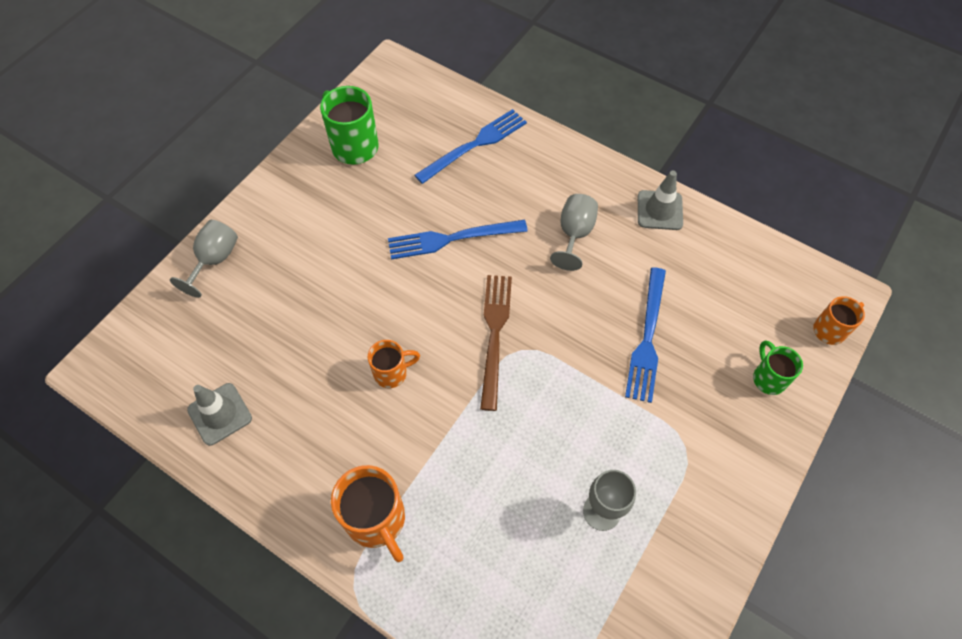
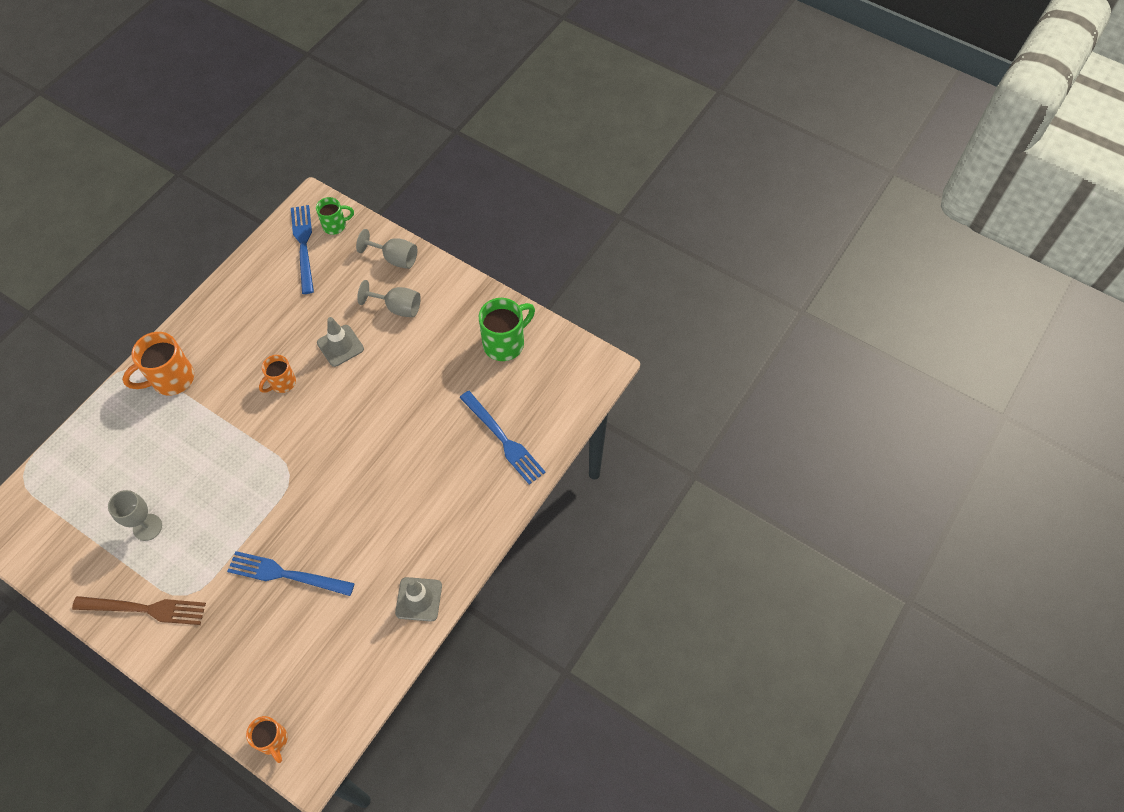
camera: 90 degrees right, 0 degrees up
(220, 414) = (266, 278): grey traffic cone -> grey traffic cone (340, 346)
(392, 373) = (282, 383): orange mug -> orange mug turned 60 degrees clockwise
(451, 239) = (401, 422): blue fork -> blue fork (303, 245)
(494, 334) = (305, 455): brown fork -> brown fork (145, 609)
(574, 234) = (398, 521): grey goblet -> grey goblet (398, 307)
(768, 378) = (234, 673): green mug -> green mug (335, 225)

